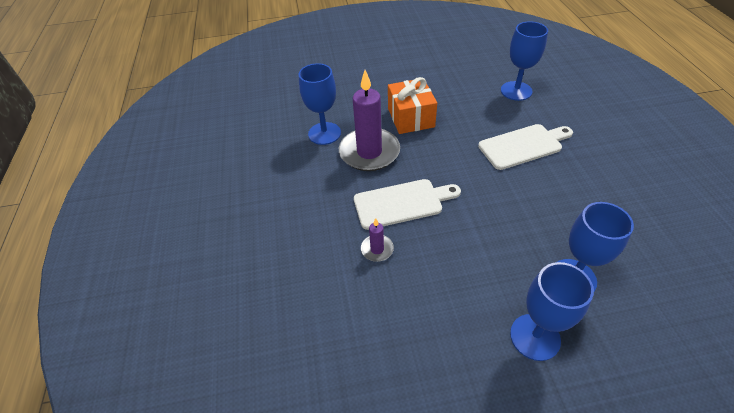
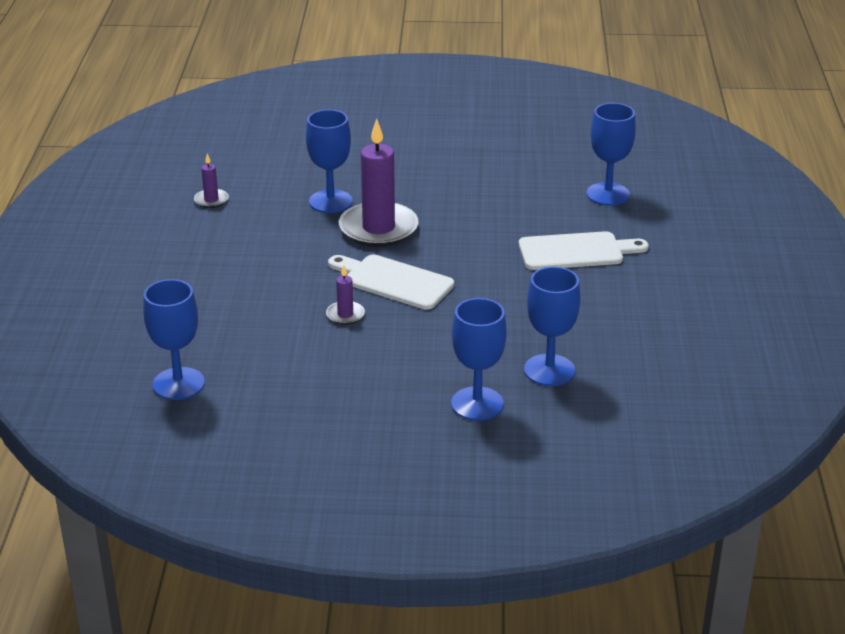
camera: 10 degrees right, 15 degrees down
(233, 149) = (211, 200): none -> purple candle
(254, 375) = (178, 384): none -> blue goblet
(402, 203) = (394, 281): white cutting board -> white cutting board turned 150 degrees counterclockwise
(411, 117) = (449, 202): orange gift -> none

